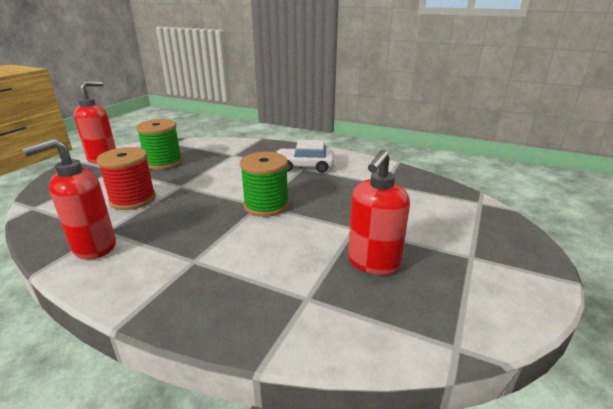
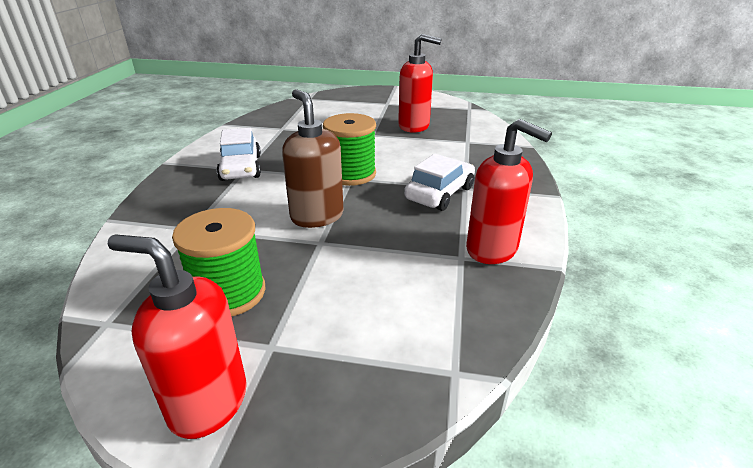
camera: 105 degrees left, 5 degrees up
(133, 199) = (377, 269): red spool -> none
(196, 242) = (439, 193): none -> white car
(212, 187) = (317, 216): none -> brown soap dispenser

